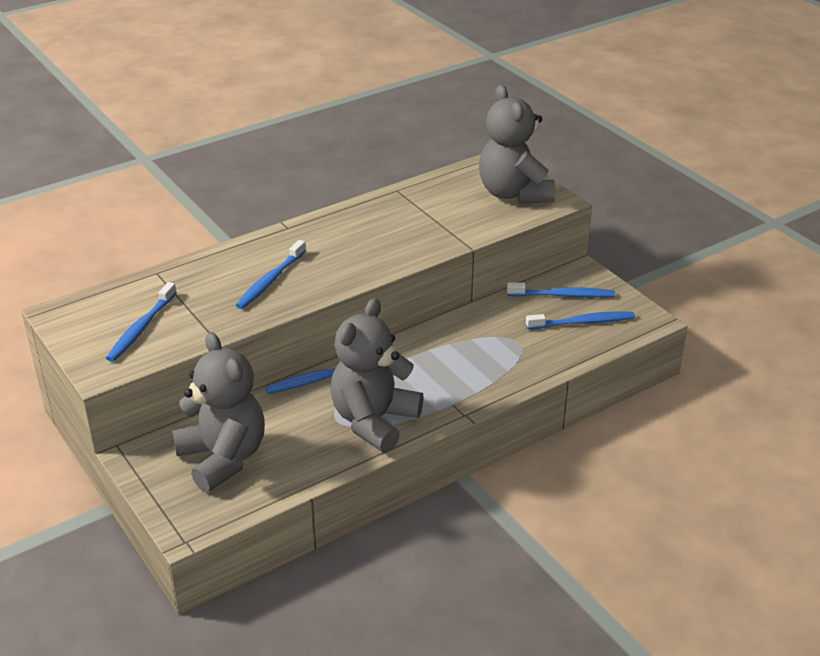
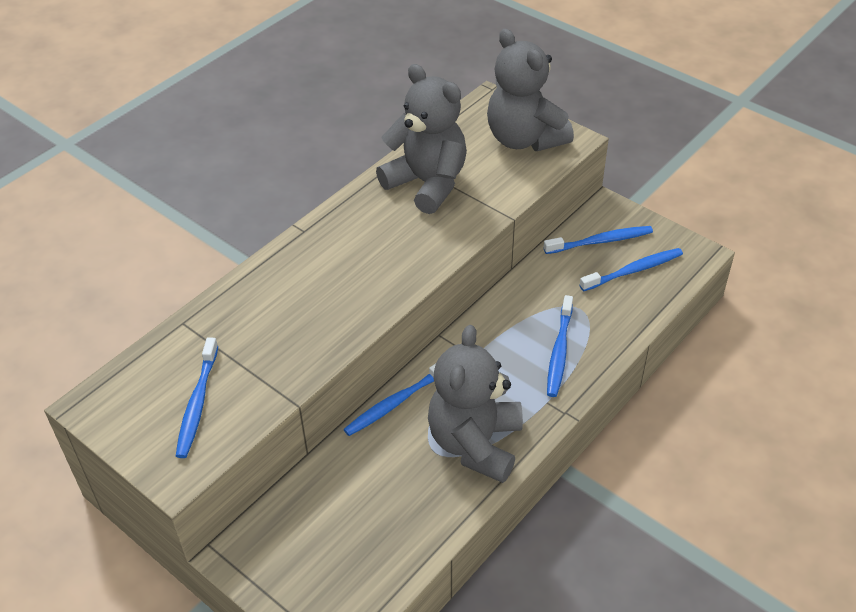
camera: 15 degrees left, 10 degrees up
(223, 458) = (334, 532): grey teddy bear -> grey teddy bear (427, 183)
(270, 281) = (315, 306): blue toothbrush -> blue toothbrush (559, 352)

